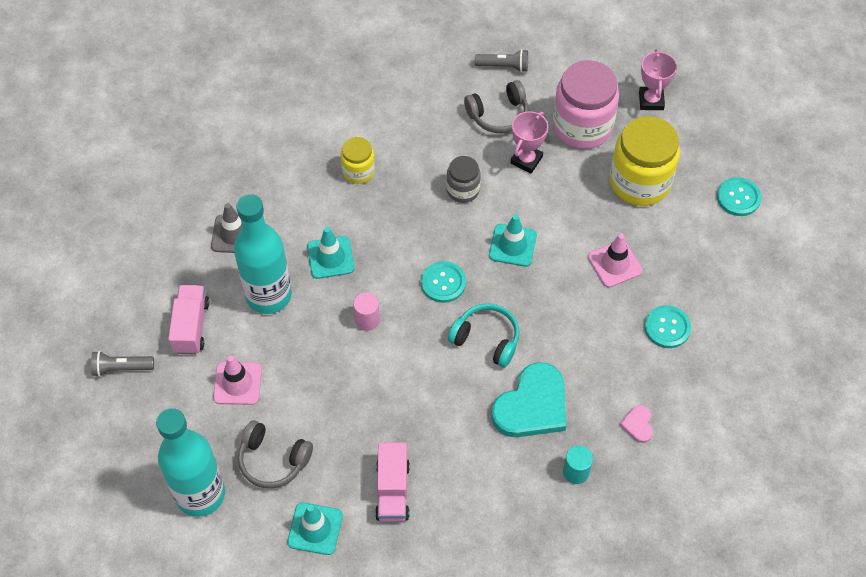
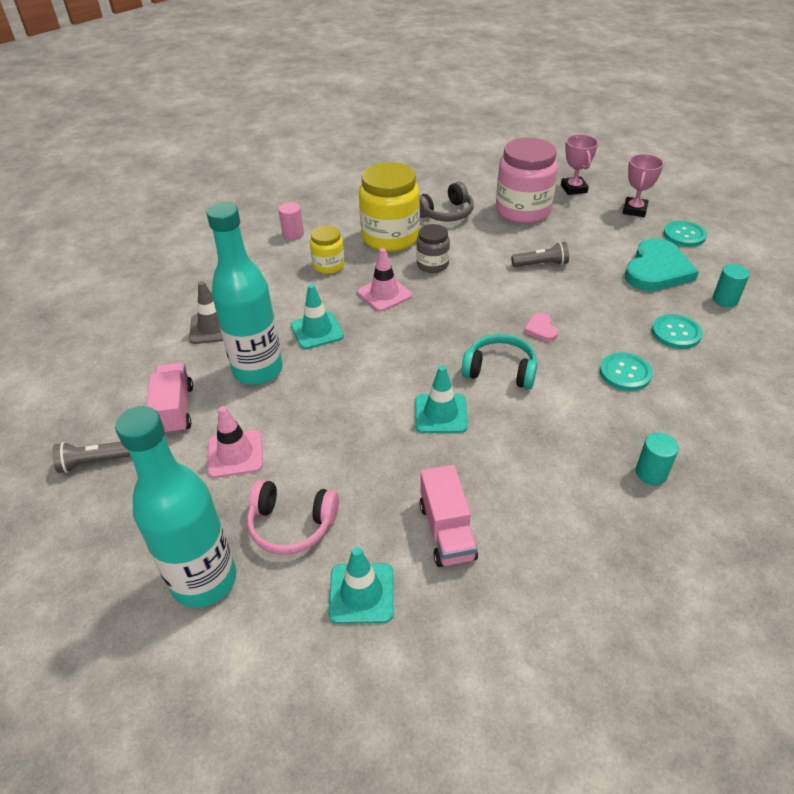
camera: 10 degrees left, 15 degrees down
(273, 460) = (292, 524): grey headphones -> pink headphones
(367, 320) = (369, 374): pink cylinder -> pink cylinder (293, 234)
(443, 283) = (438, 333): turquoise button -> turquoise button (625, 373)
(504, 66) = (439, 185): grey flashlight -> grey flashlight (541, 264)
(512, 245) = (495, 295): turquoise traffic cone -> turquoise traffic cone (441, 413)
(526, 160) = (483, 237): pink trophy -> pink trophy (634, 210)
(532, 405) = (573, 419): turquoise heart -> turquoise heart (657, 270)
(615, 264) = (599, 294): pink traffic cone -> pink traffic cone (384, 294)
(638, 424) = (694, 417): pink heart -> pink heart (541, 329)
(640, 182) = (592, 237): yellow jar -> yellow jar (390, 237)
(735, 295) = (725, 300): none -> turquoise cylinder

